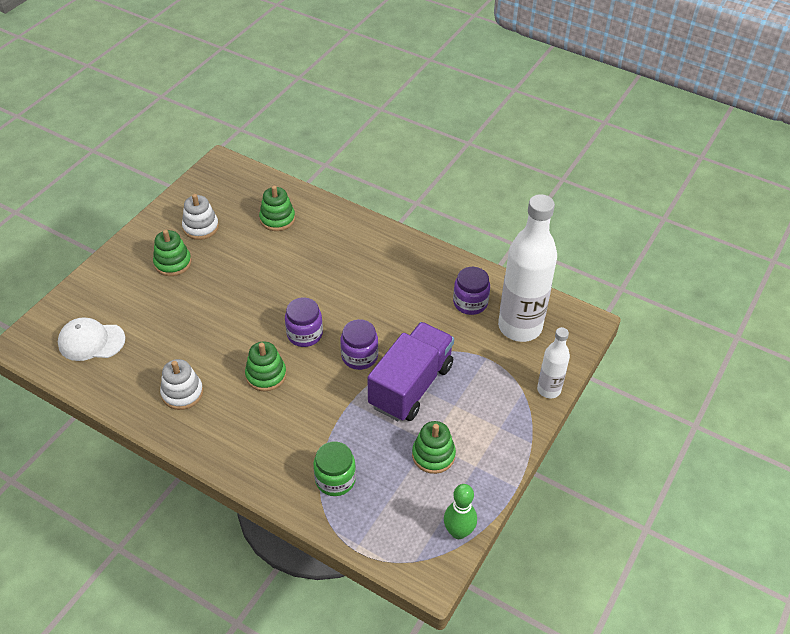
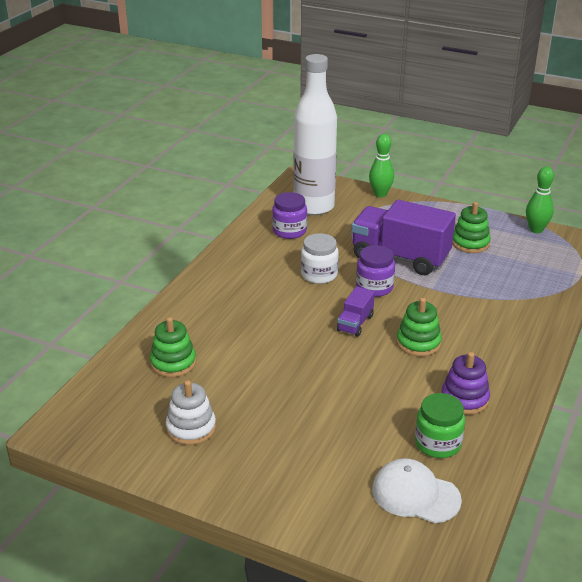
camera: 95 degrees left, 15 degrees down
(91, 341) = (415, 494): white cap -> white cap turned 120 degrees clockwise
(173, 263) = (261, 443): green stacking toy -> none
(182, 393) = (464, 399): white stacking toy -> purple stacking toy
(304, 334) = (355, 323): purple jar -> purple truck
(335, 479) = (520, 290): green jar -> green jar (437, 443)
(387, 317) = (319, 275): none -> white jar
(549, 390) = (380, 194): white bottle -> green bowling pin

